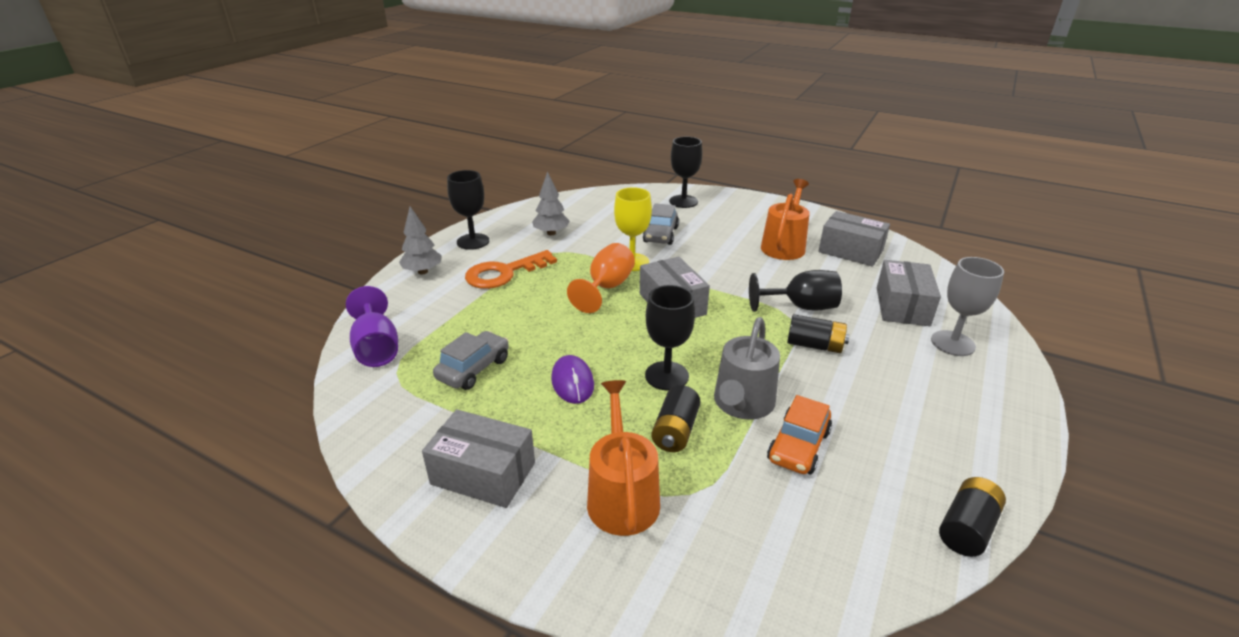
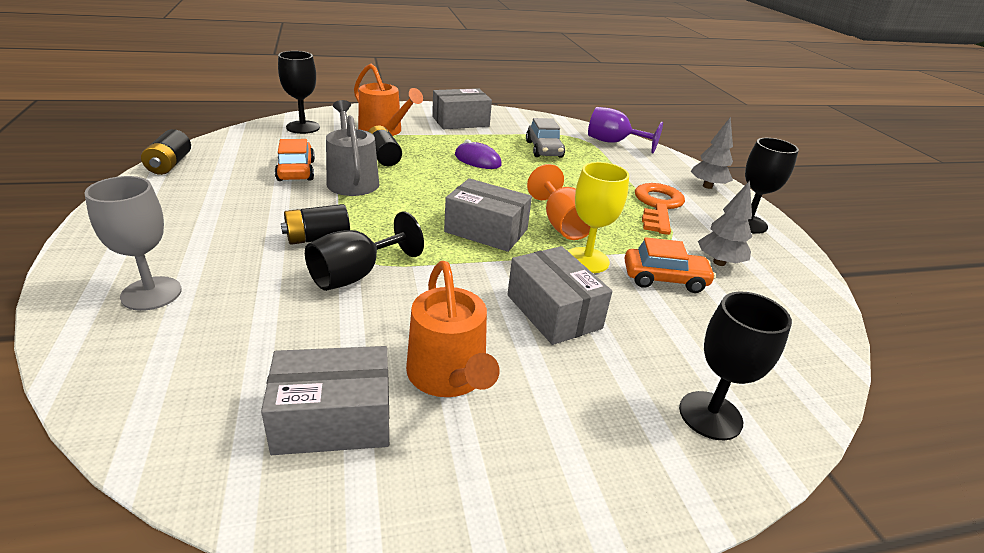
camera: 135 degrees right, 0 degrees up
(603, 238) = (664, 279): none -> orange car
(661, 235) = (622, 315): grey car -> none
(666, 376) = (422, 180): black goblet -> black goblet (303, 127)
(902, 306) = (221, 326): grey box -> grey box (553, 311)

